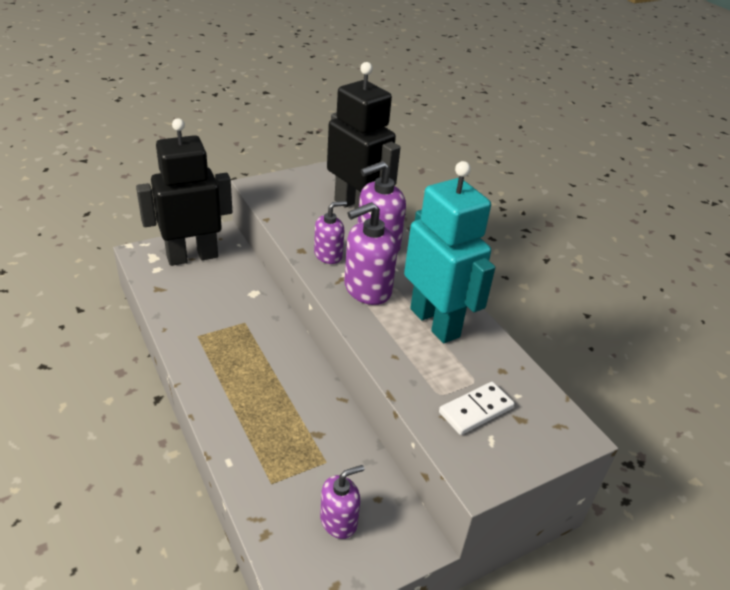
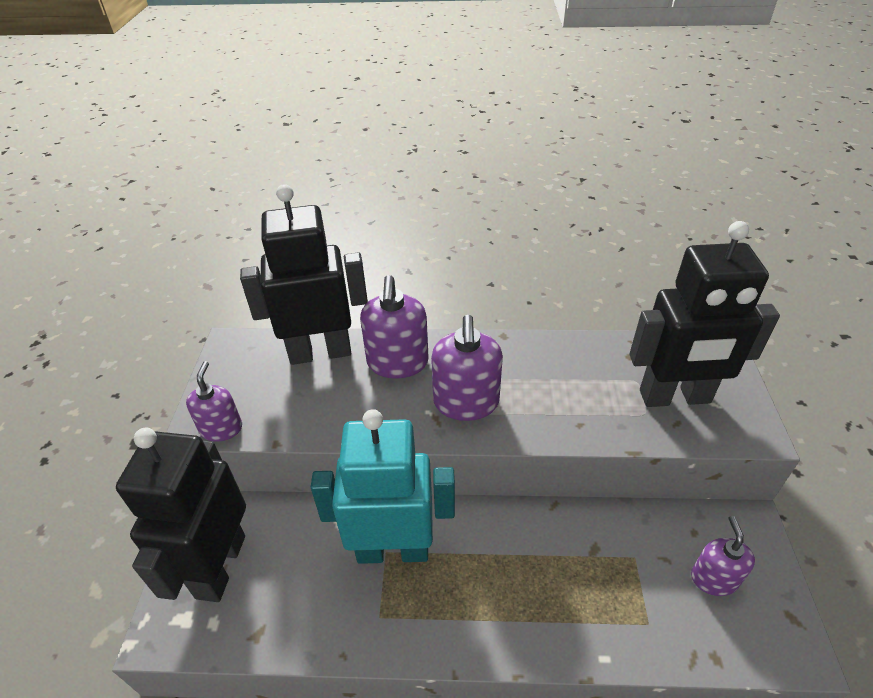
camera: 55 degrees left, 5 degrees up
(328, 255) = (387, 411): purple soap dispenser -> purple soap dispenser (221, 428)
(435, 322) = (545, 372): turquoise robot -> turquoise robot (393, 550)
(476, 410) = (675, 397): white domino -> black robot

